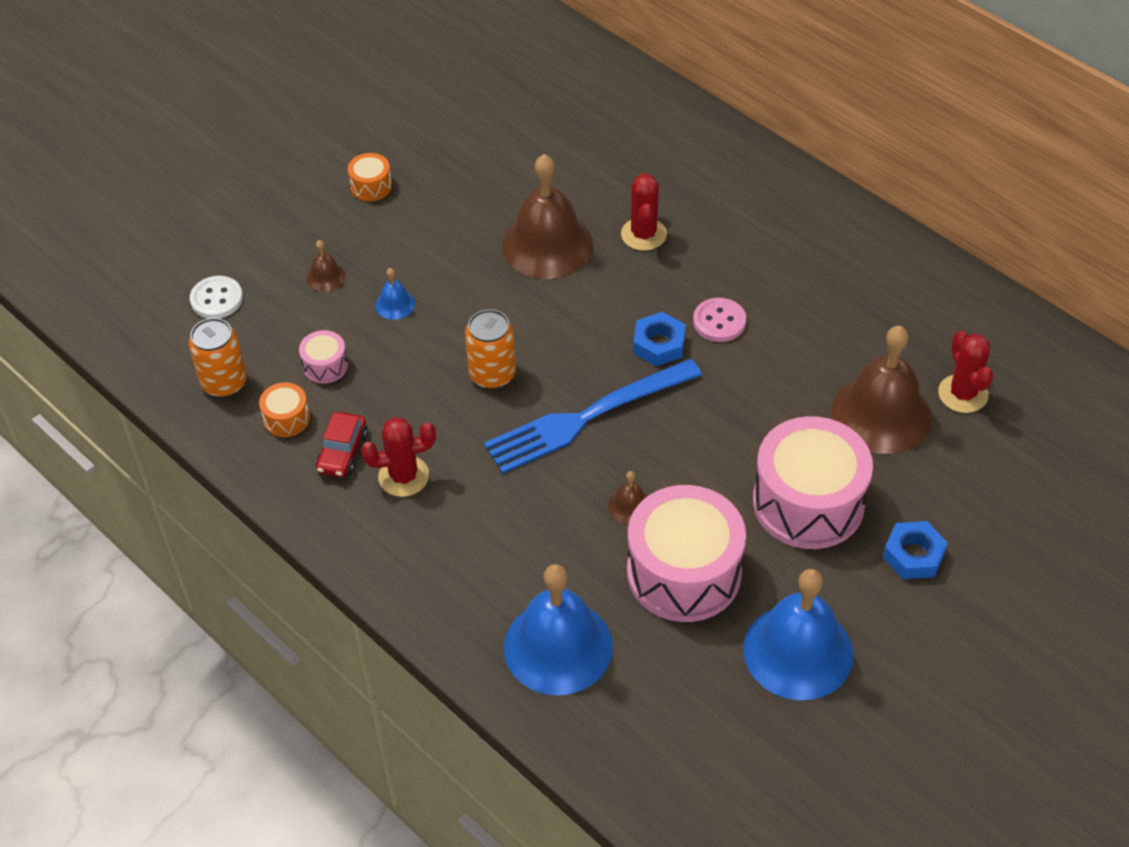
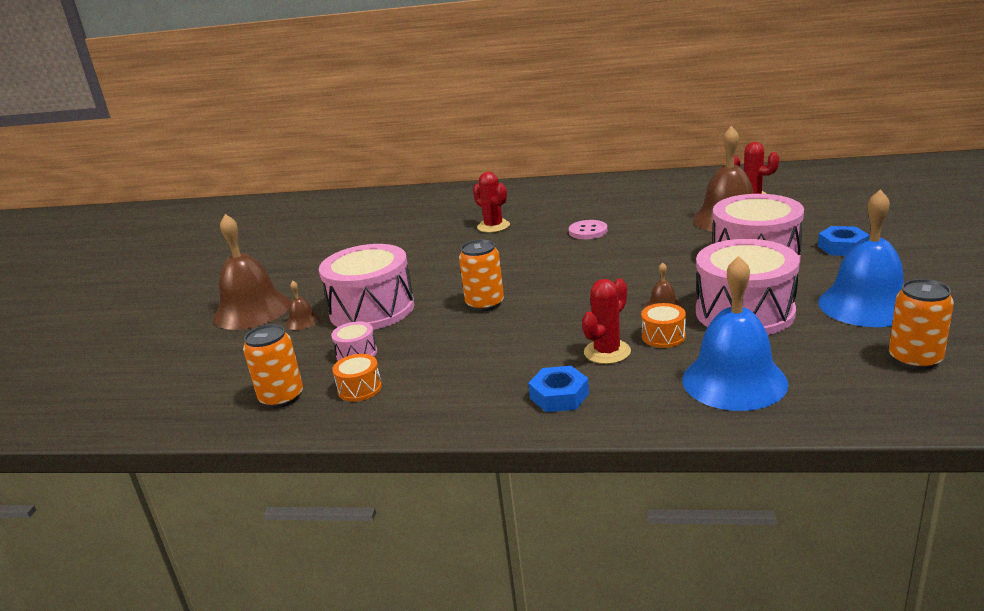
camera: 35 degrees left, 25 degrees down
(216, 299) = (223, 366): white button -> none
(342, 452) = (429, 381): red car -> none
(371, 186) = (287, 279): orange drum -> orange drum (663, 336)
(395, 304) = (372, 309): blue bell -> pink drum
(403, 476) = (493, 369): red cactus -> red cactus (607, 352)
(547, 245) = (441, 251): brown bell -> brown bell (252, 310)
(585, 418) = (574, 291): blue fork -> none
(659, 344) = (568, 251): blue nut -> blue nut (559, 396)
(727, 744) = (915, 359): none -> orange can

